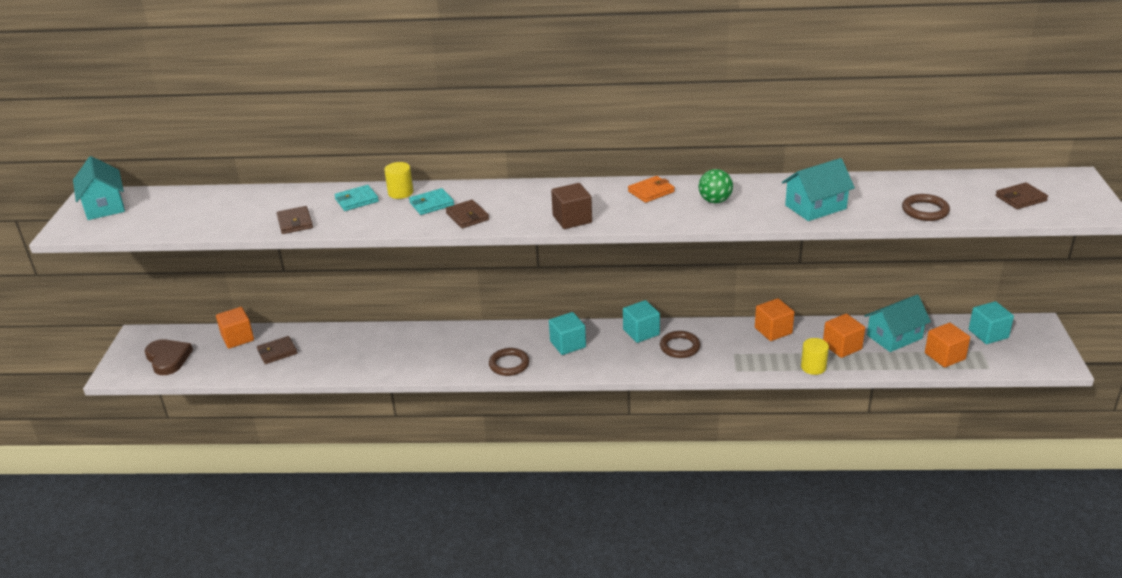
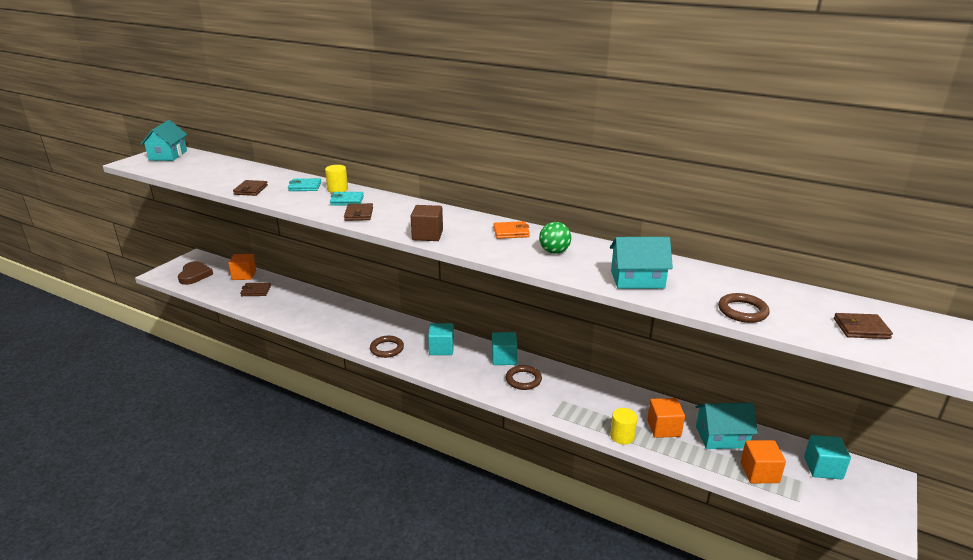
camera: 25 degrees right, 5 degrees down
(773, 330) = (613, 393): orange cube -> none

